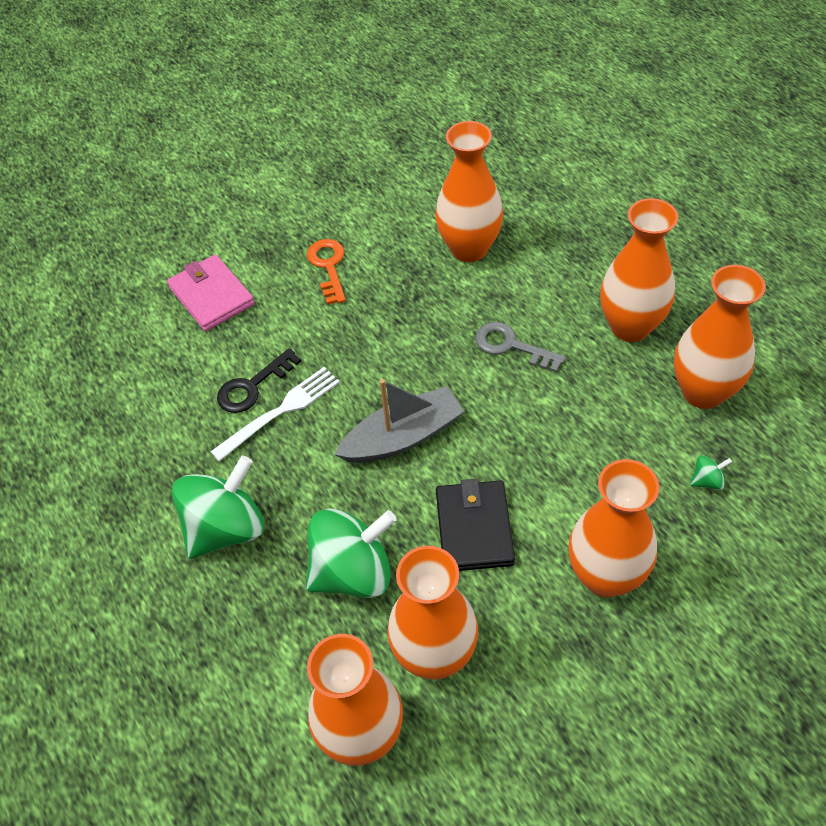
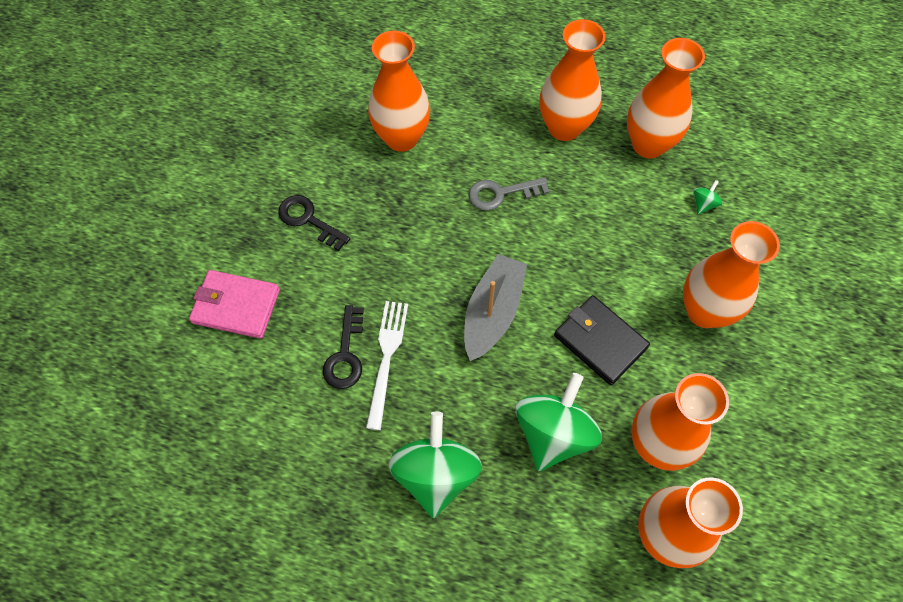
camera: 45 degrees left, 10 degrees up
(328, 266) = (308, 220): orange key -> black key

